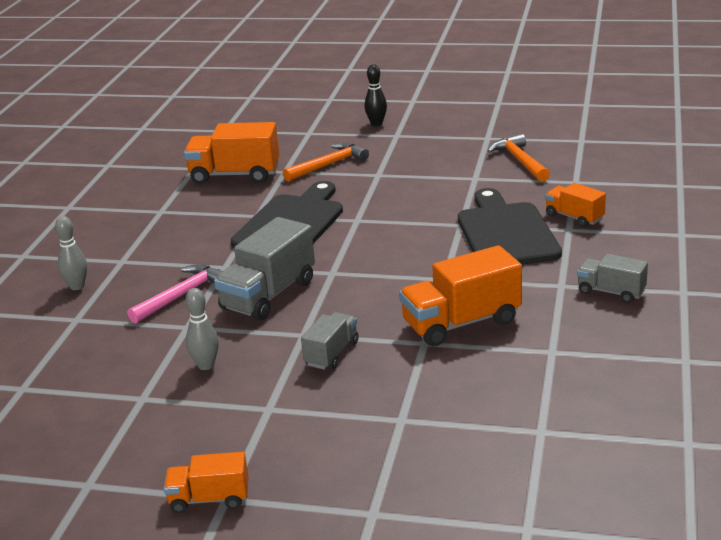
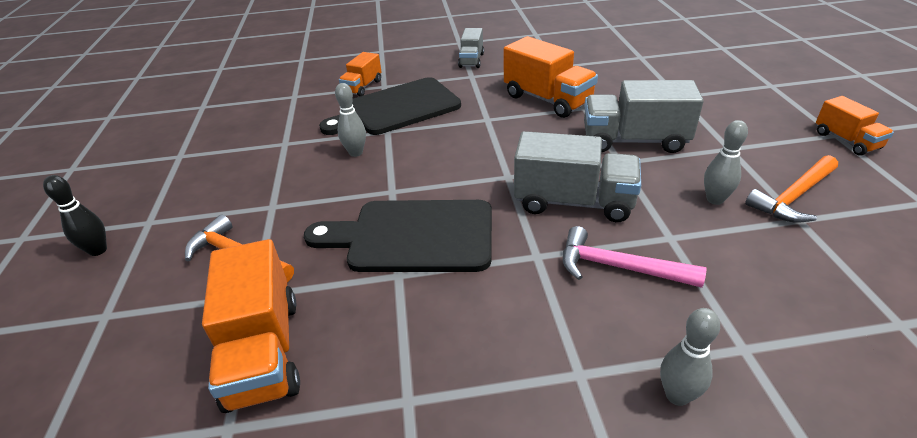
camera: 110 degrees left, 10 degrees up
(332, 354) = (634, 140): grey truck -> grey truck, size x1.73
(431, 208) = (356, 153): none -> grey bowling pin
(520, 161) = (246, 127): orange hammer -> orange hammer (793, 197)

